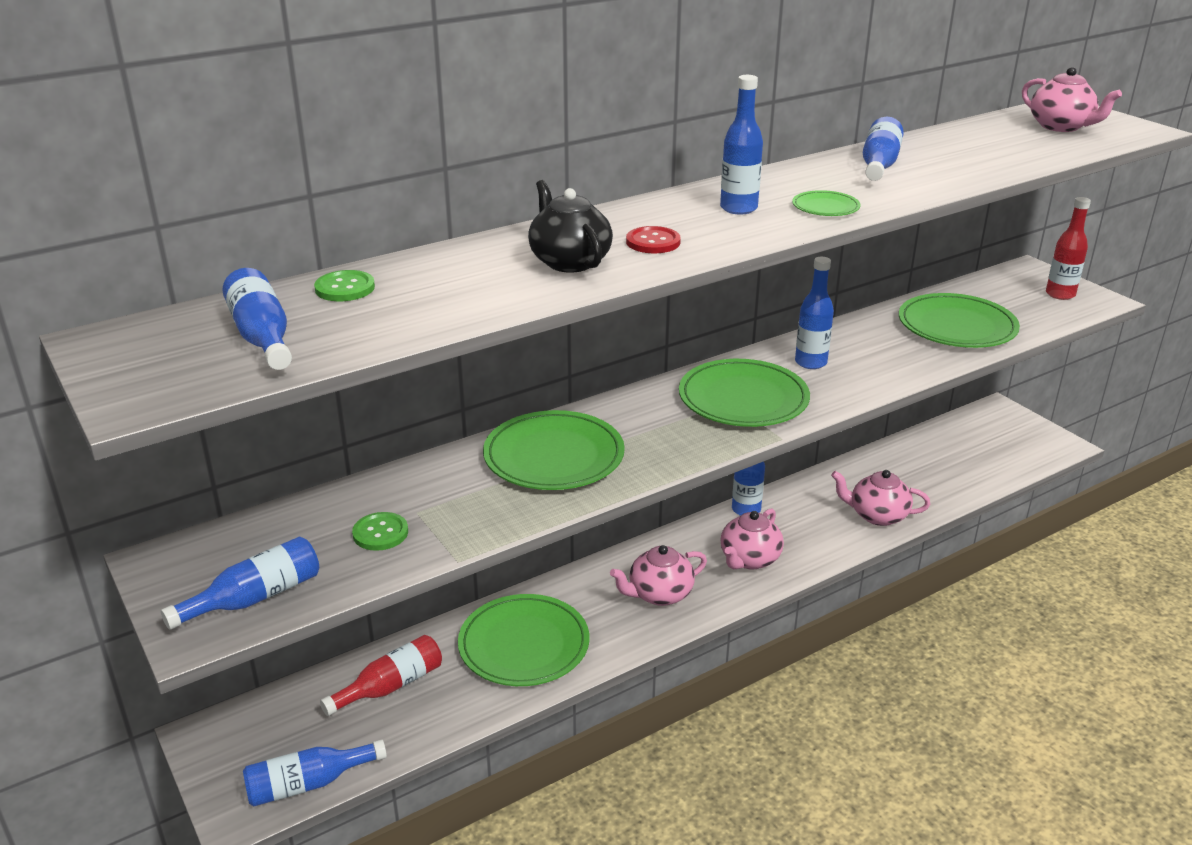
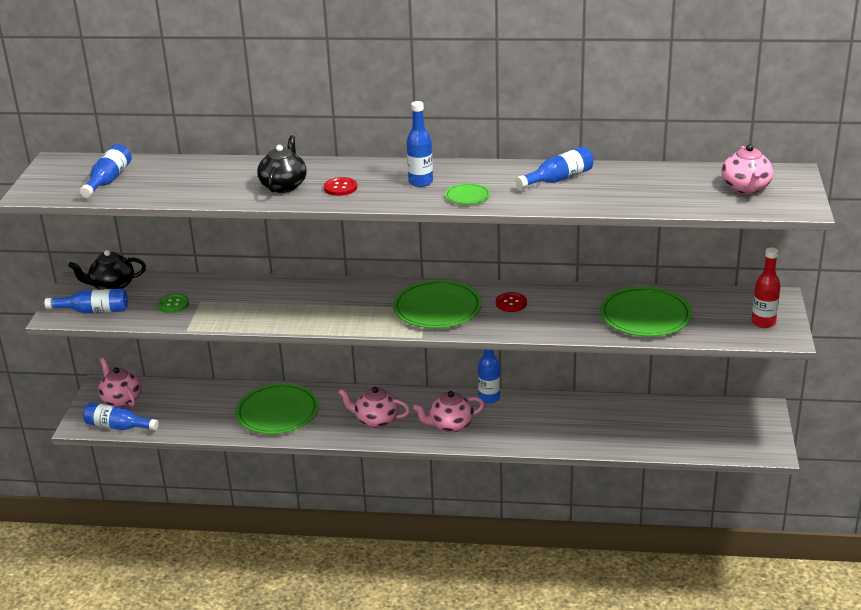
camera: 40 degrees right, 0 degrees up
(234, 548) = (112, 286): none -> black teapot
(345, 288) = (172, 167): green button -> none
(390, 686) = (197, 402): red bottle -> none
(554, 456) = (296, 300): green plate -> none
(810, 362) = (511, 303): blue bottle -> red button
(877, 515) = (564, 436): pink teapot -> pink teapot (121, 399)

